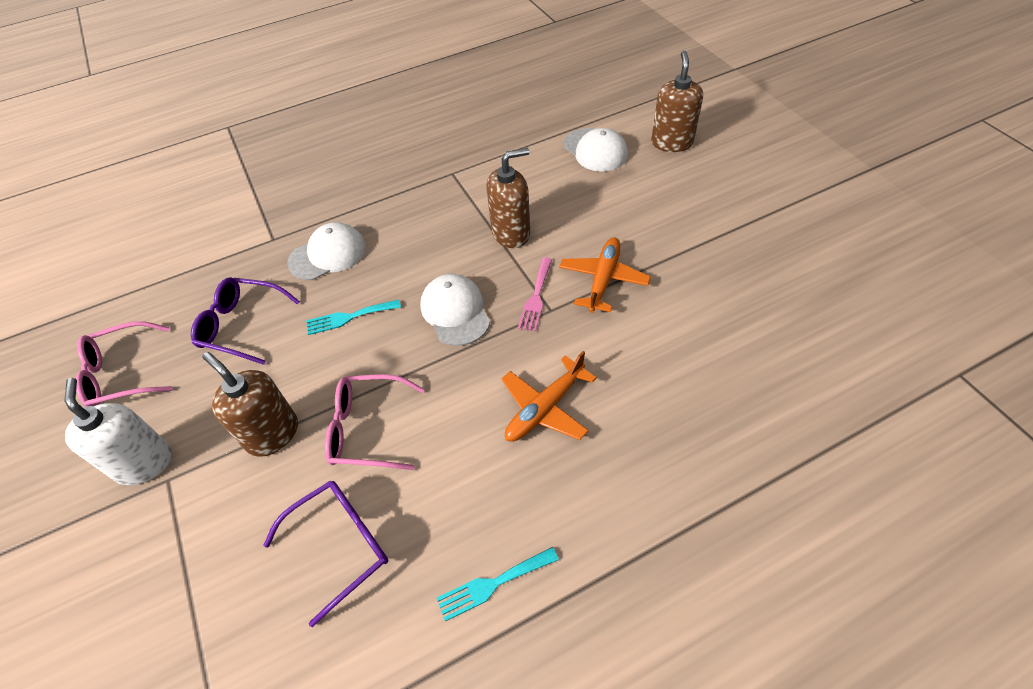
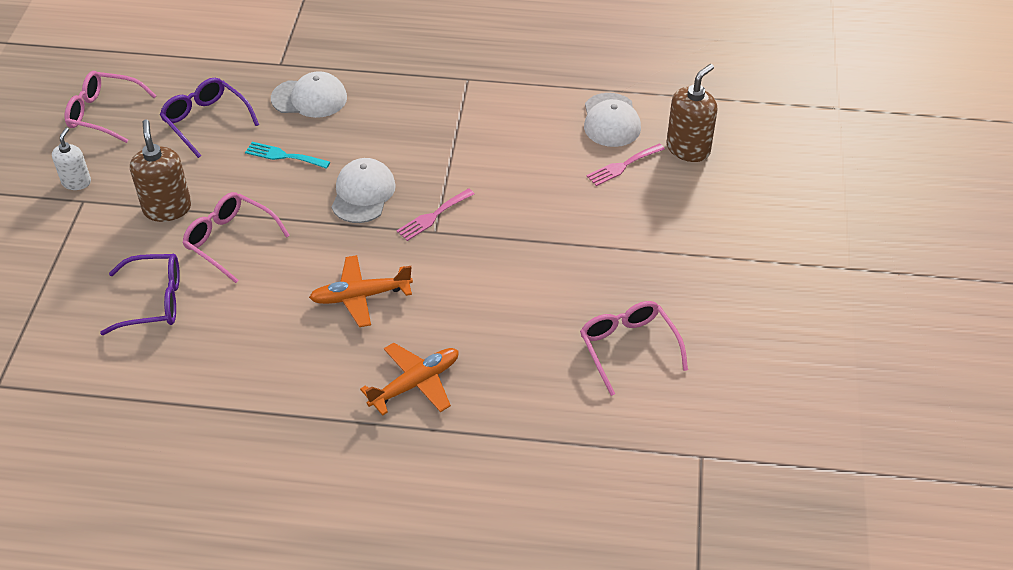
camera: 30 degrees right, 5 degrees down
(144, 463) = (76, 182): white soap dispenser -> white soap dispenser, size x0.63
(493, 584) = (224, 378): turquoise fork -> none
(511, 233) = (464, 156): brown soap dispenser -> none
(603, 280) = (499, 232): orange plane -> orange plane (415, 384)
(640, 178) = (623, 166): none -> pink fork
(804, 317) = (628, 348): none -> pink glasses

